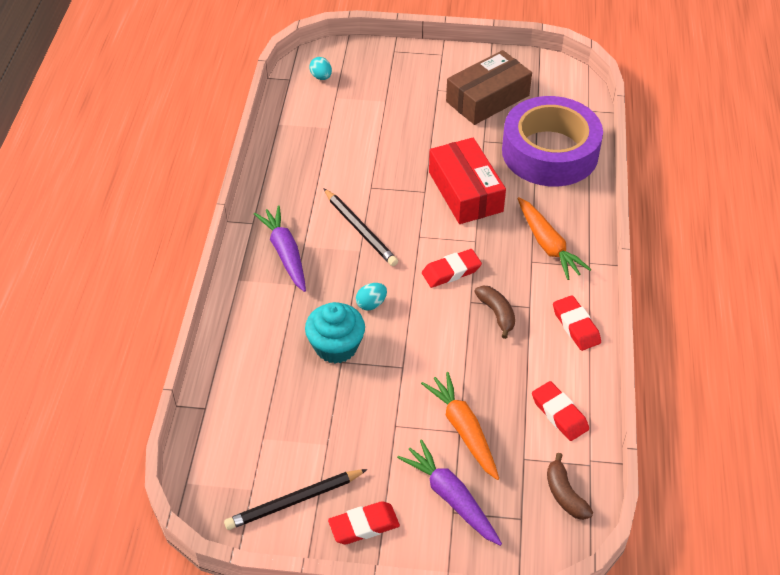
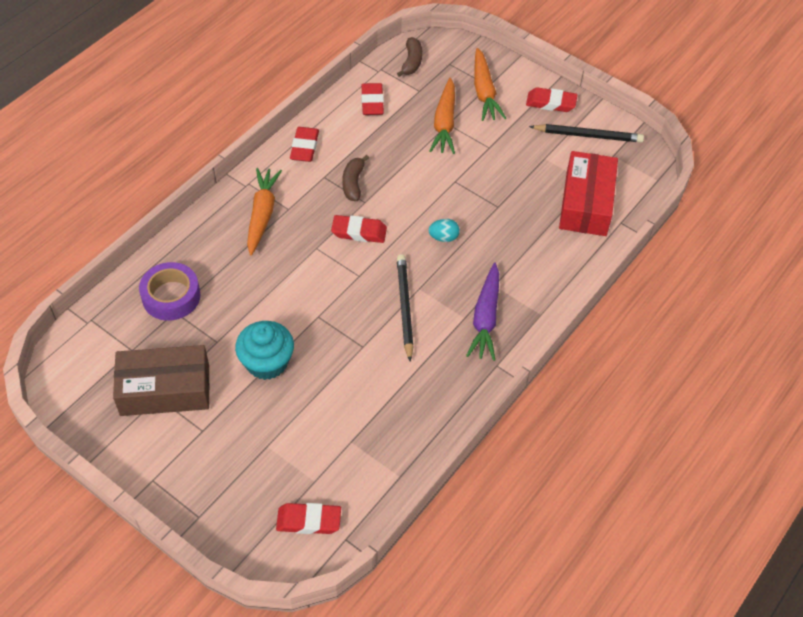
camera: 150 degrees left, 5 degrees up
(321, 77) = (309, 521): turquoise egg -> red eraser
(336, 346) = (494, 218): turquoise cupcake -> turquoise cupcake (267, 362)
(451, 498) = (484, 92): purple carrot -> orange carrot
(465, 191) = (283, 296): red box -> red box (586, 203)
(550, 152) = (171, 296): purple tape -> purple tape, size x0.55

